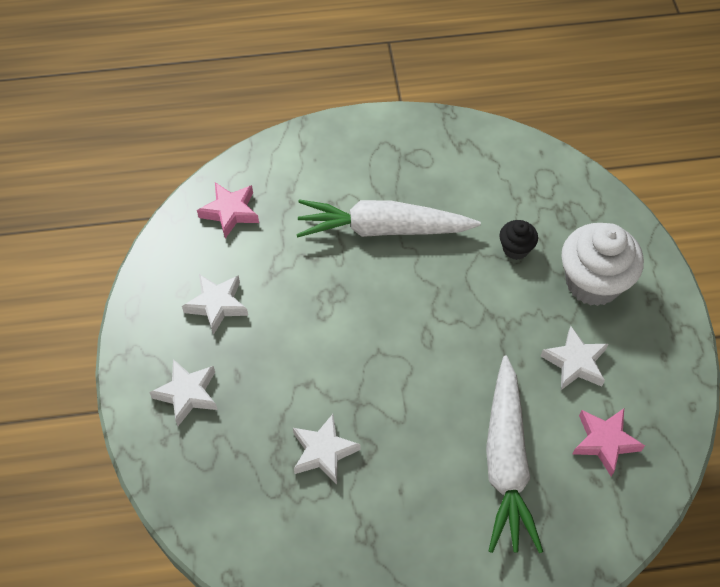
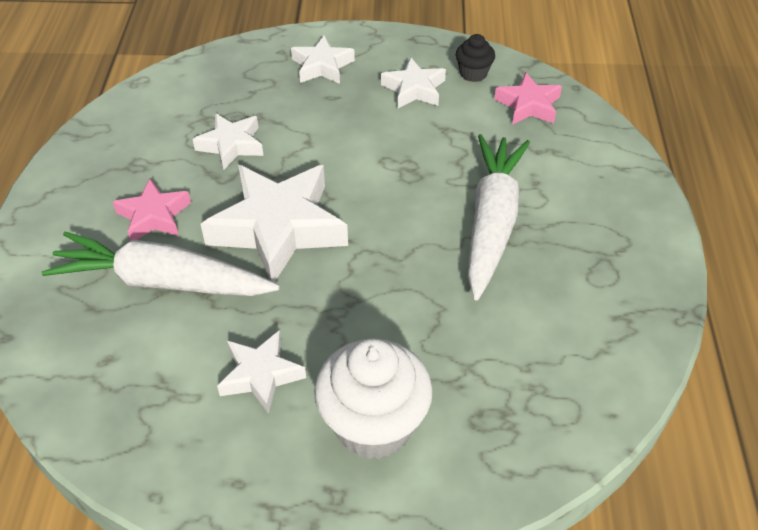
camera: 100 degrees right, 10 degrees down
(424, 384) = (278, 228): none -> white star
(515, 249) = (443, 347): black cupcake -> black cupcake (473, 73)
(604, 442) = (147, 380): pink star -> pink star (154, 216)

